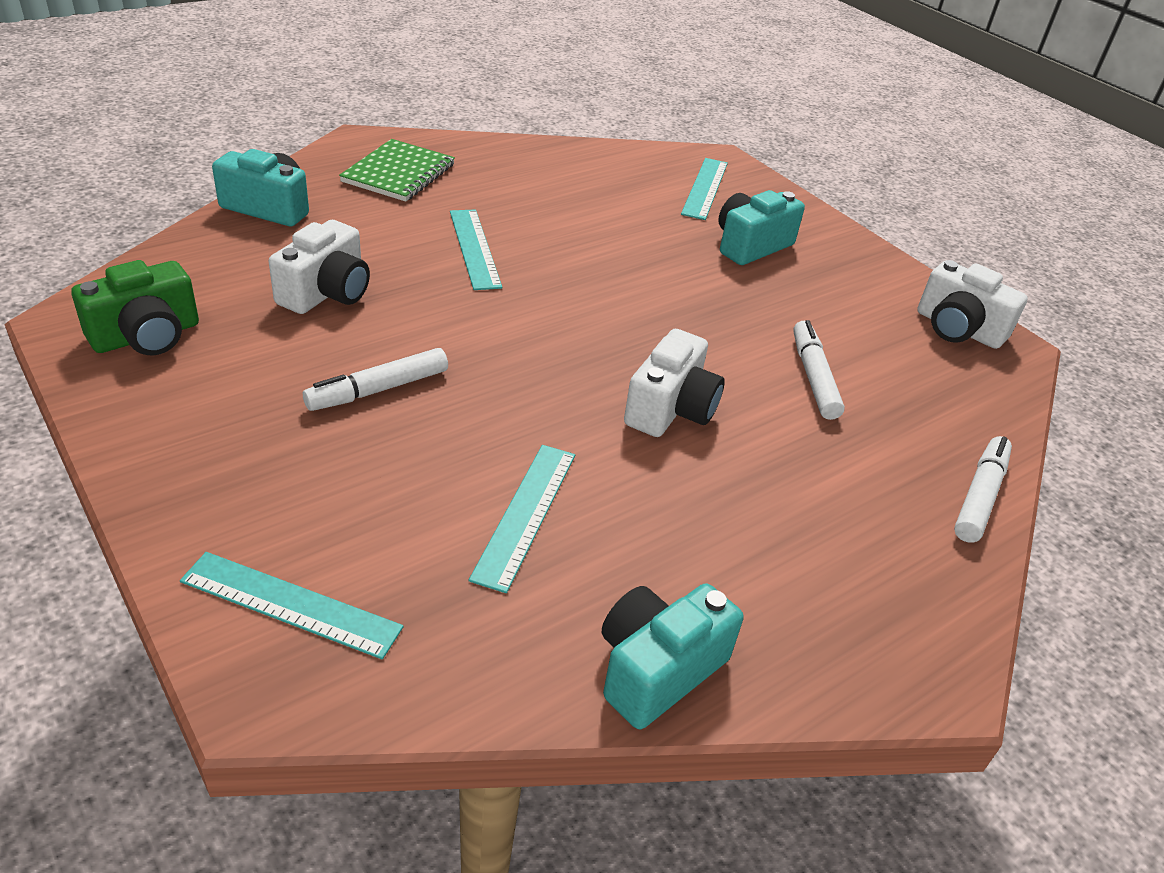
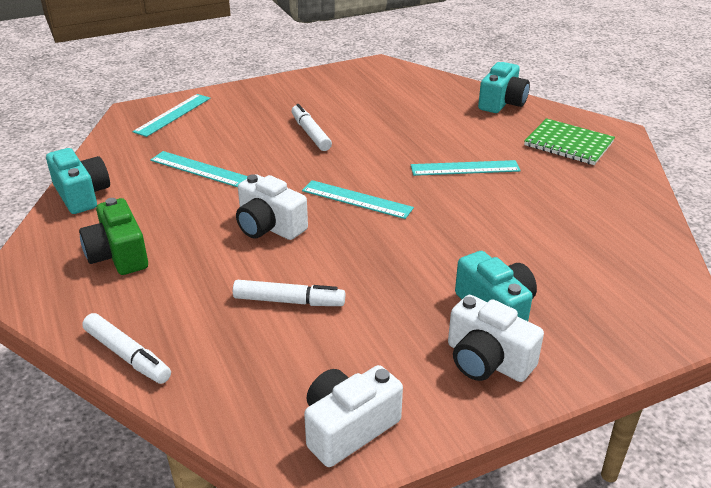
camera: 105 degrees right, 5 degrees down
(147, 336) = (365, 79): green camera -> green camera (118, 255)
(326, 292) = (405, 120): white camera -> white camera (487, 360)
(705, 188) = (609, 299): turquoise ruler -> turquoise ruler (357, 199)

